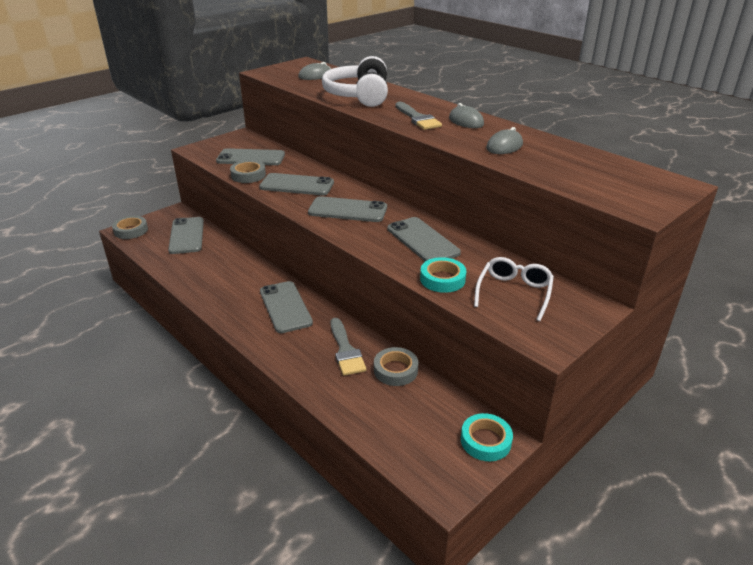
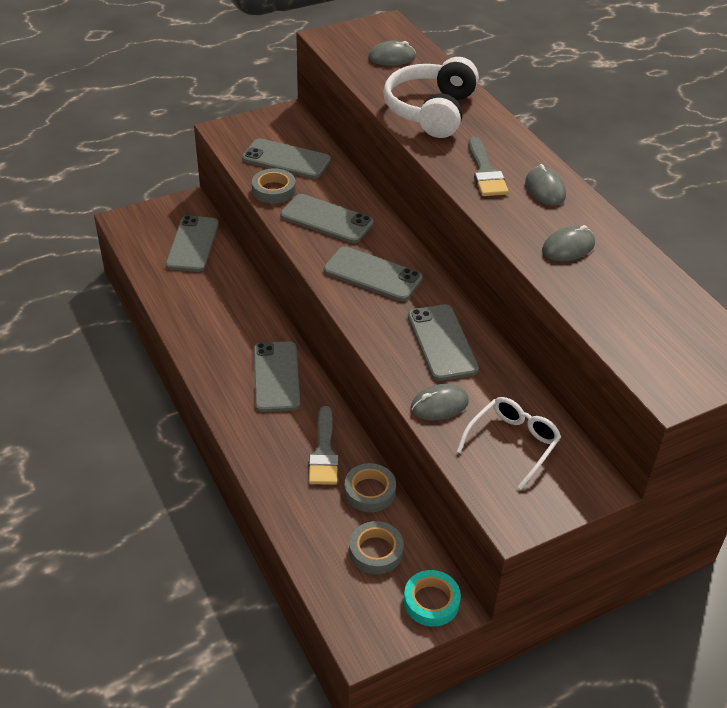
camera: 15 degrees right, 10 degrees up
(131, 230) = (130, 222): grey tape -> grey tape (376, 551)
(442, 279) = (439, 405): turquoise tape -> grey mouse

